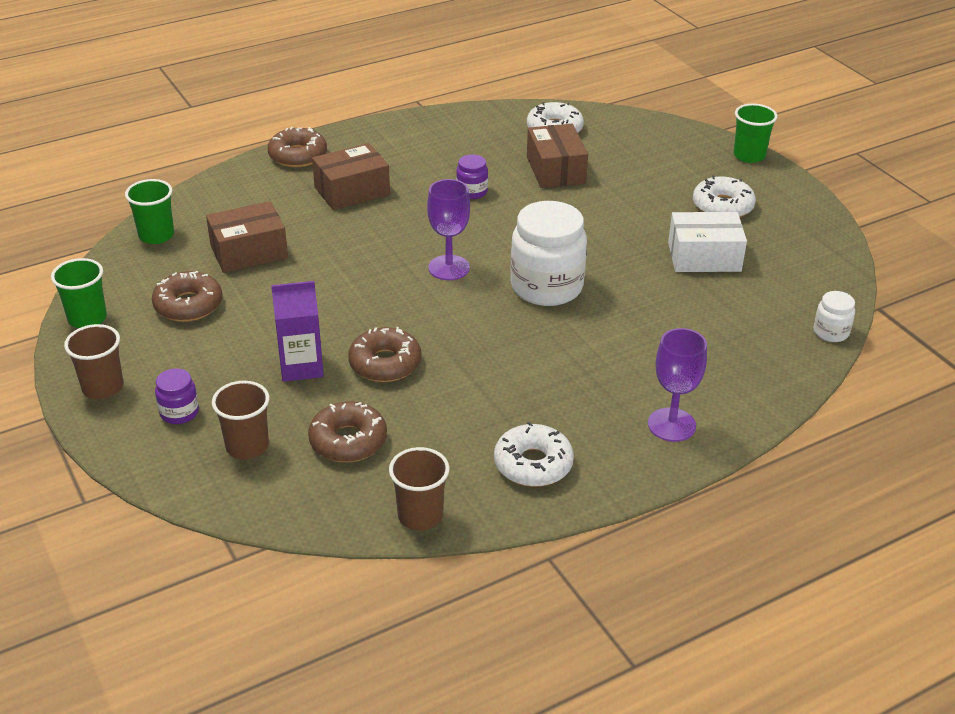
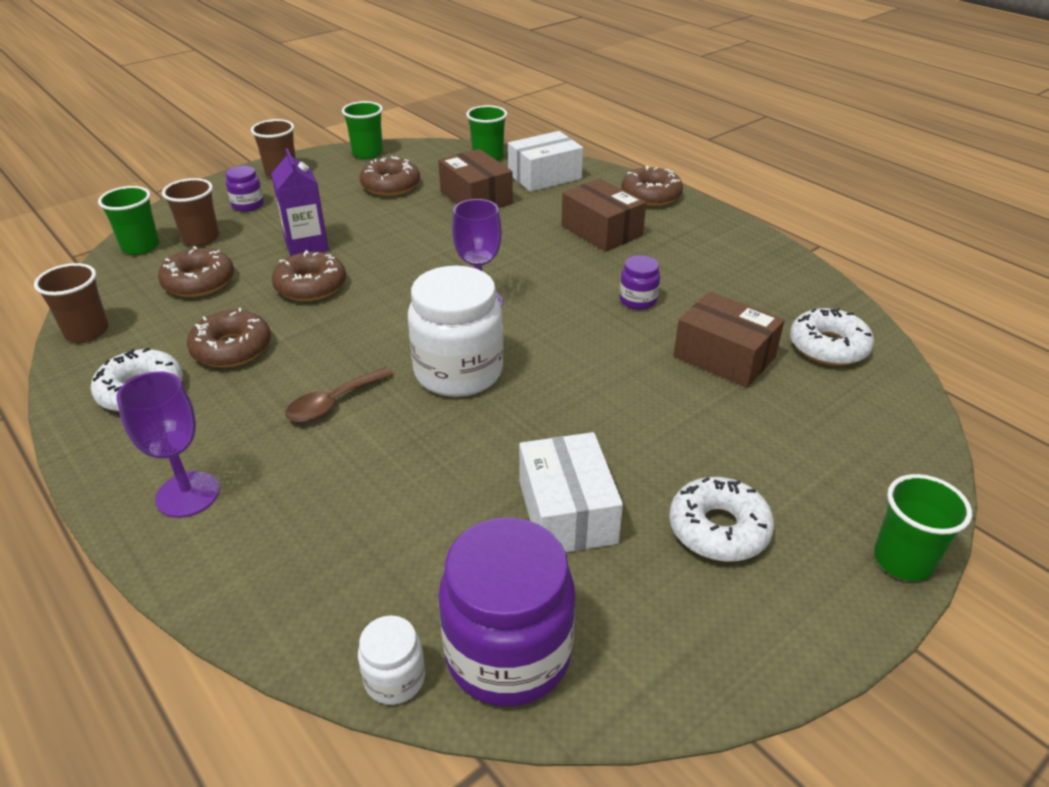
camera: 80 degrees right, 0 degrees up
(224, 206) = (544, 176): none -> white box
(246, 495) = (140, 247): none -> green cup
(480, 411) = (232, 348): none -> brown donut
(555, 170) = (724, 356): brown box -> brown box turned 60 degrees clockwise
(573, 351) = (333, 403): none -> brown spoon
(812, 291) = (508, 653): none -> purple jar

